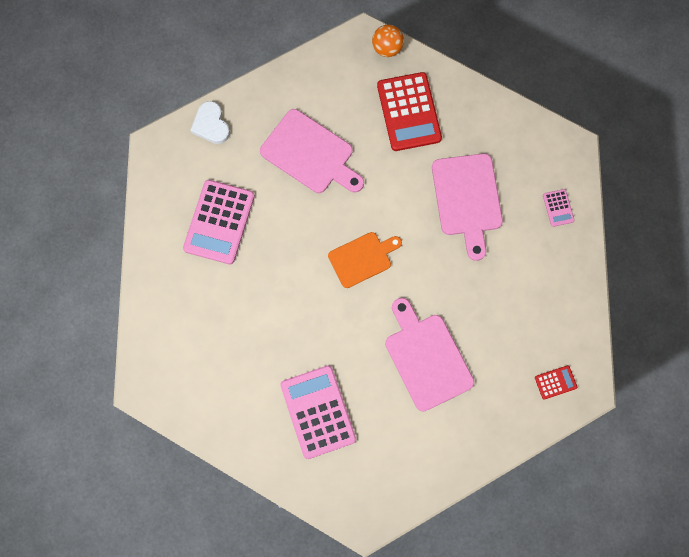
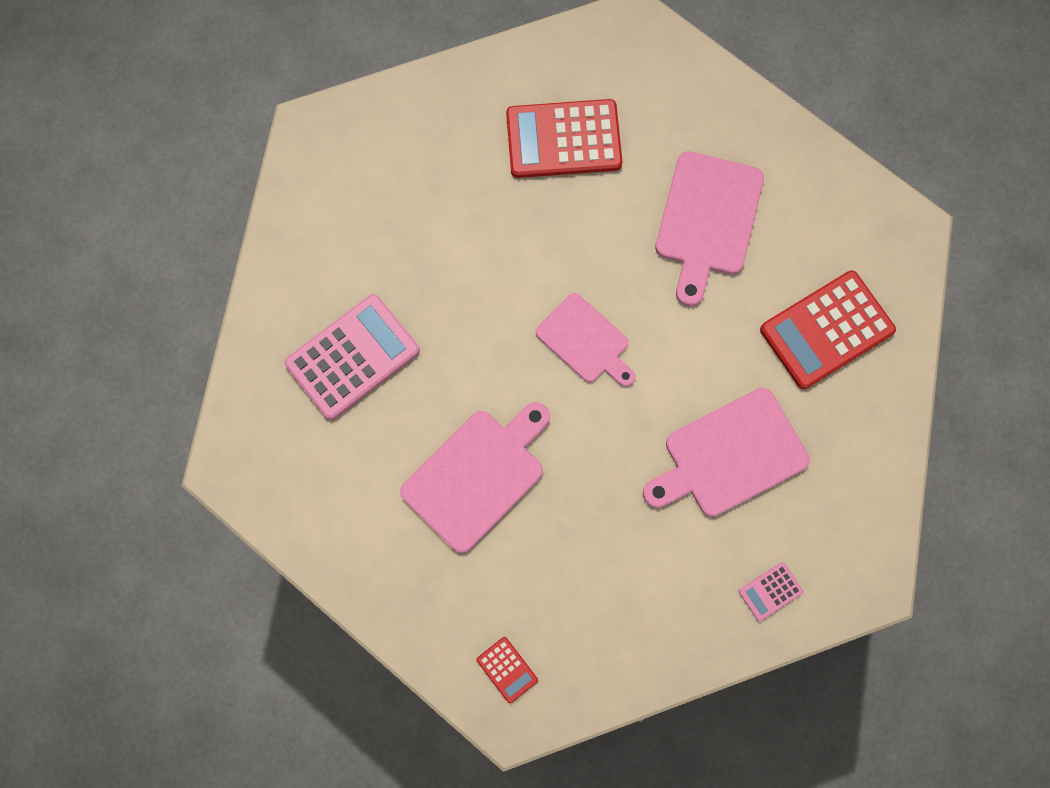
camera: 70 degrees right, 0 degrees up
(211, 124) = (695, 79): white heart -> none
(219, 222) = (563, 139): pink calculator -> red calculator
(362, 258) = (585, 341): orange cutting board -> pink cutting board
(387, 48) = (910, 267): orange ball -> none

